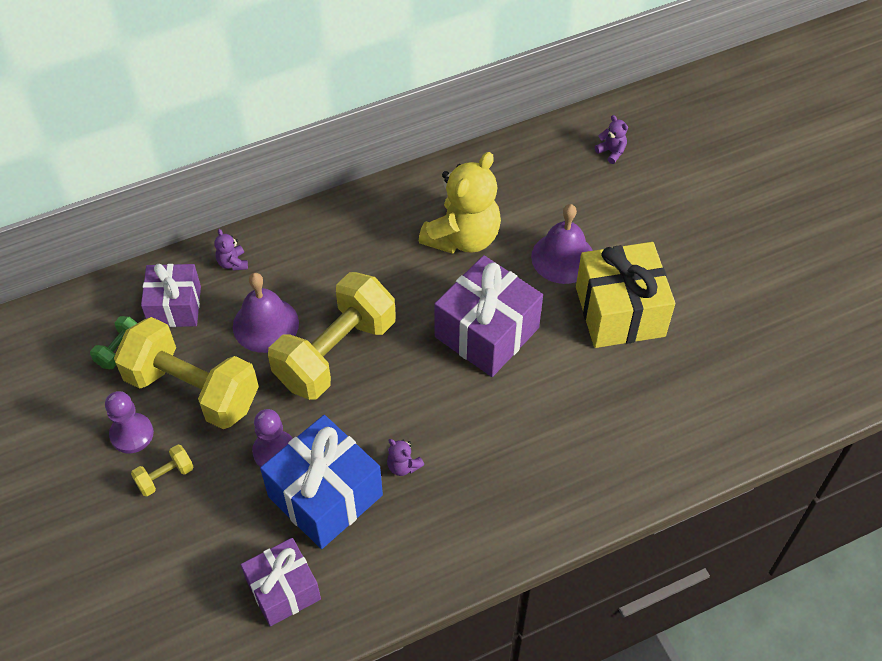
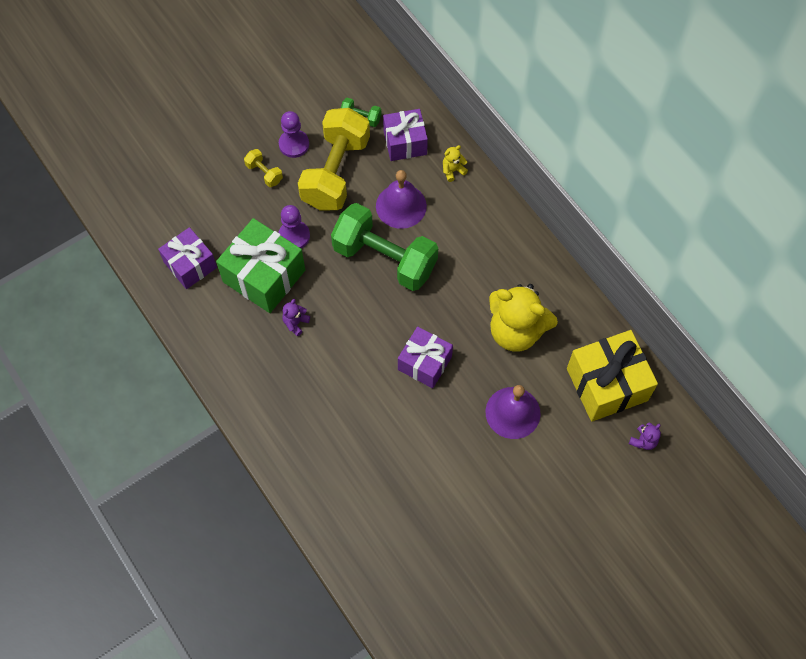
camera: 80 degrees right, 10 degrees up
(232, 263) = (453, 170): purple teddy bear -> yellow teddy bear
(325, 496) = (264, 276): blue gift -> green gift
(335, 353) = (385, 258): yellow dumbbell -> green dumbbell
(487, 332) = (424, 363): purple gift -> purple gift, size x0.65
(619, 311) = (466, 464): yellow gift -> yellow gift (607, 384)

